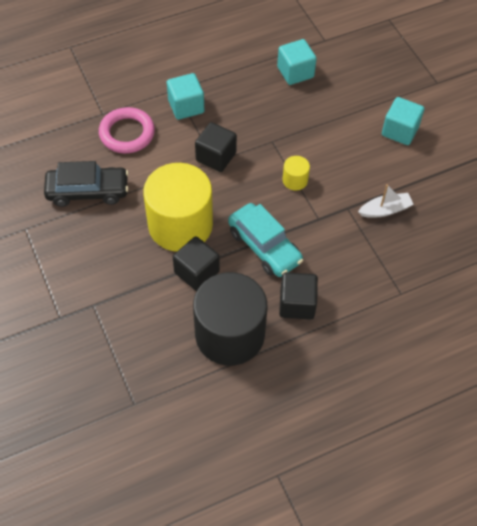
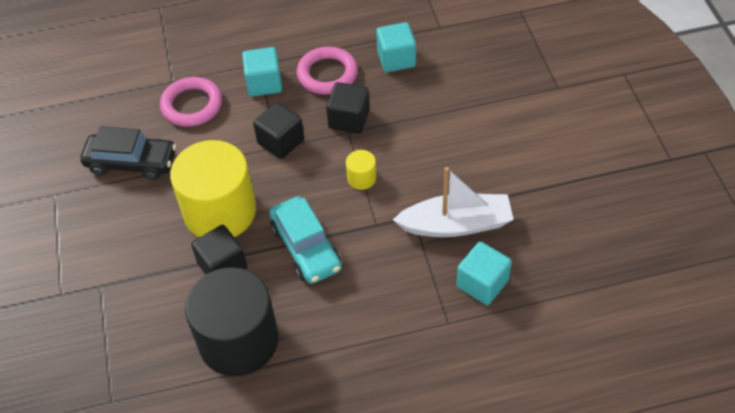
camera: 15 degrees right, 5 degrees down
(239, 92) = (327, 74): none -> pink ring
(297, 304) = (324, 317): black cube -> black cube (349, 119)
(385, 210) = (456, 224): white boat -> white boat, size x1.77
(400, 131) = (498, 137): turquoise cube -> turquoise cube (482, 283)

